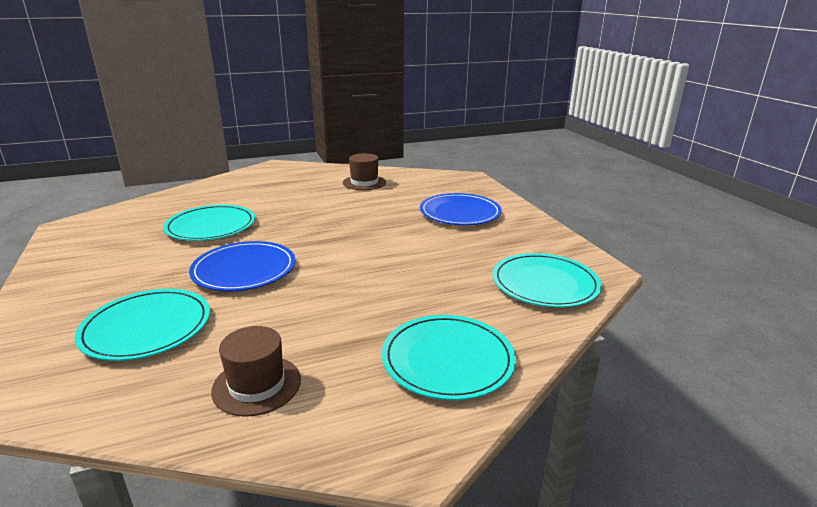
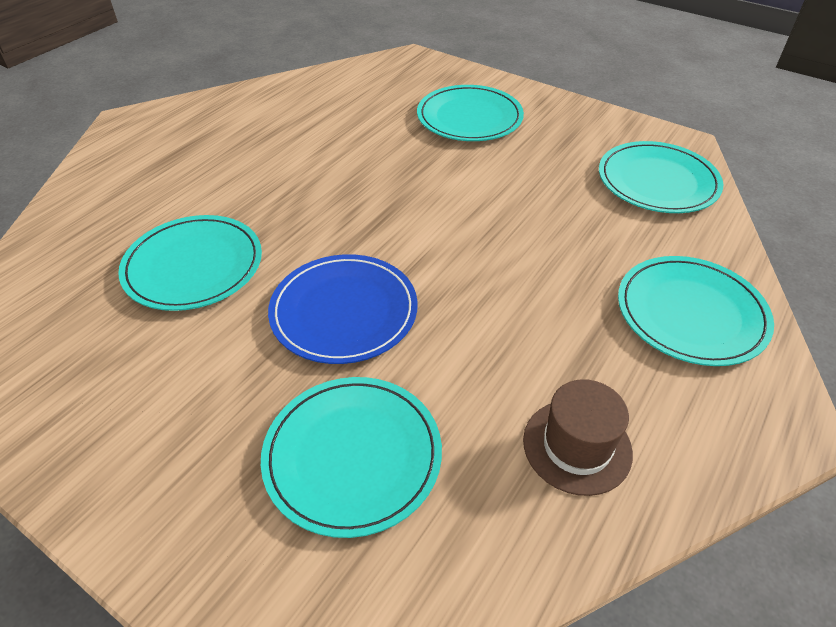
camera: 35 degrees left, 20 degrees up
(364, 182) = (297, 109): brown hat -> none
(460, 213) = (469, 117): blue plate -> turquoise plate

